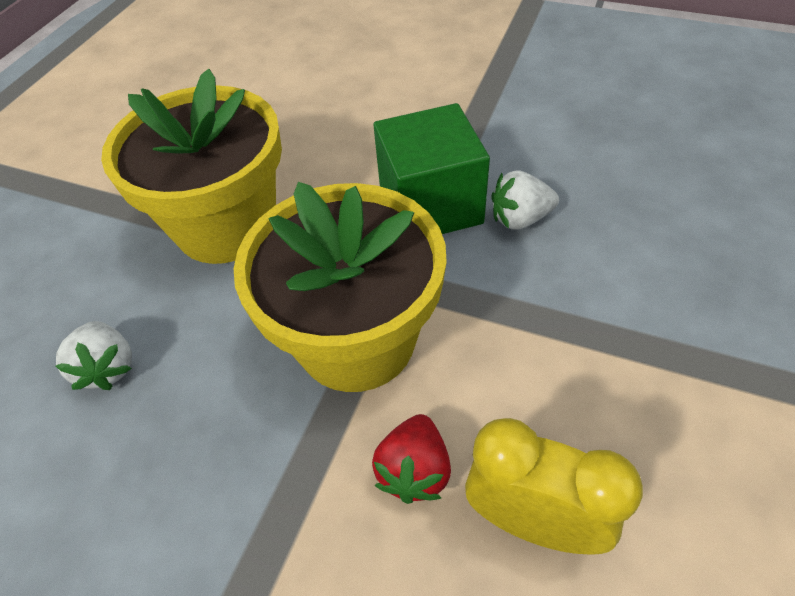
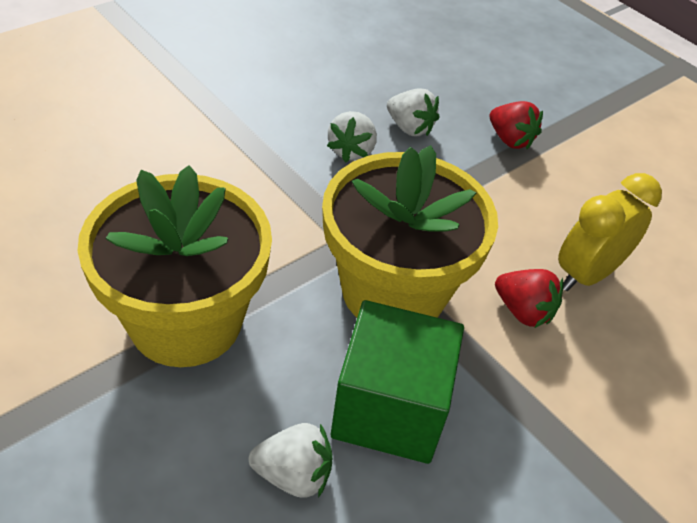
camera: 70 degrees left, 5 degrees down
(430, 205) = (293, 186): green cube -> green cube (389, 409)
(607, 243) = (409, 128): none -> white strawberry
(697, 338) = (510, 140): none -> red strawberry

